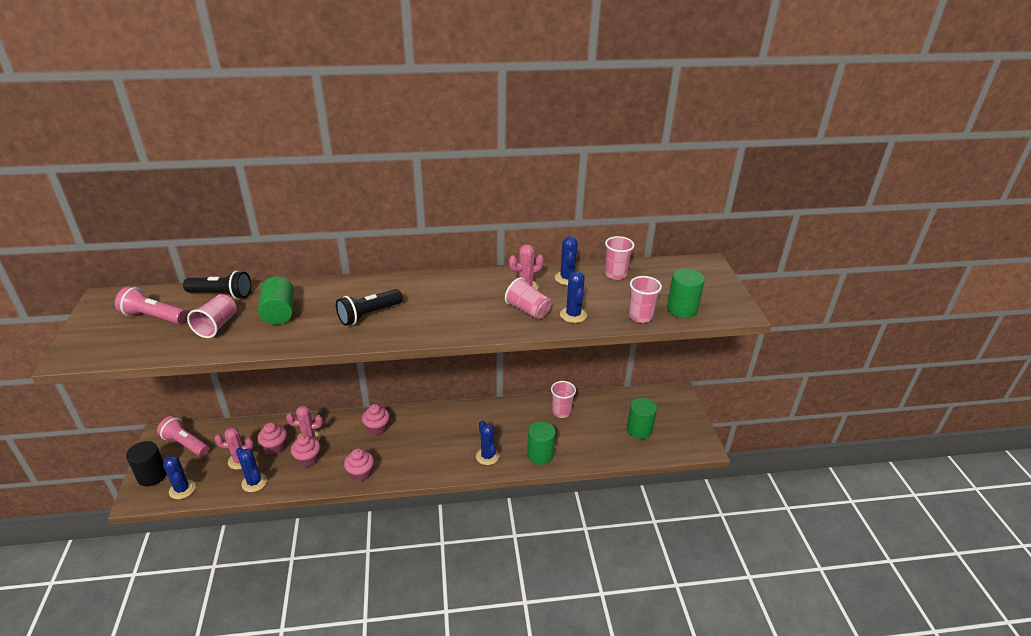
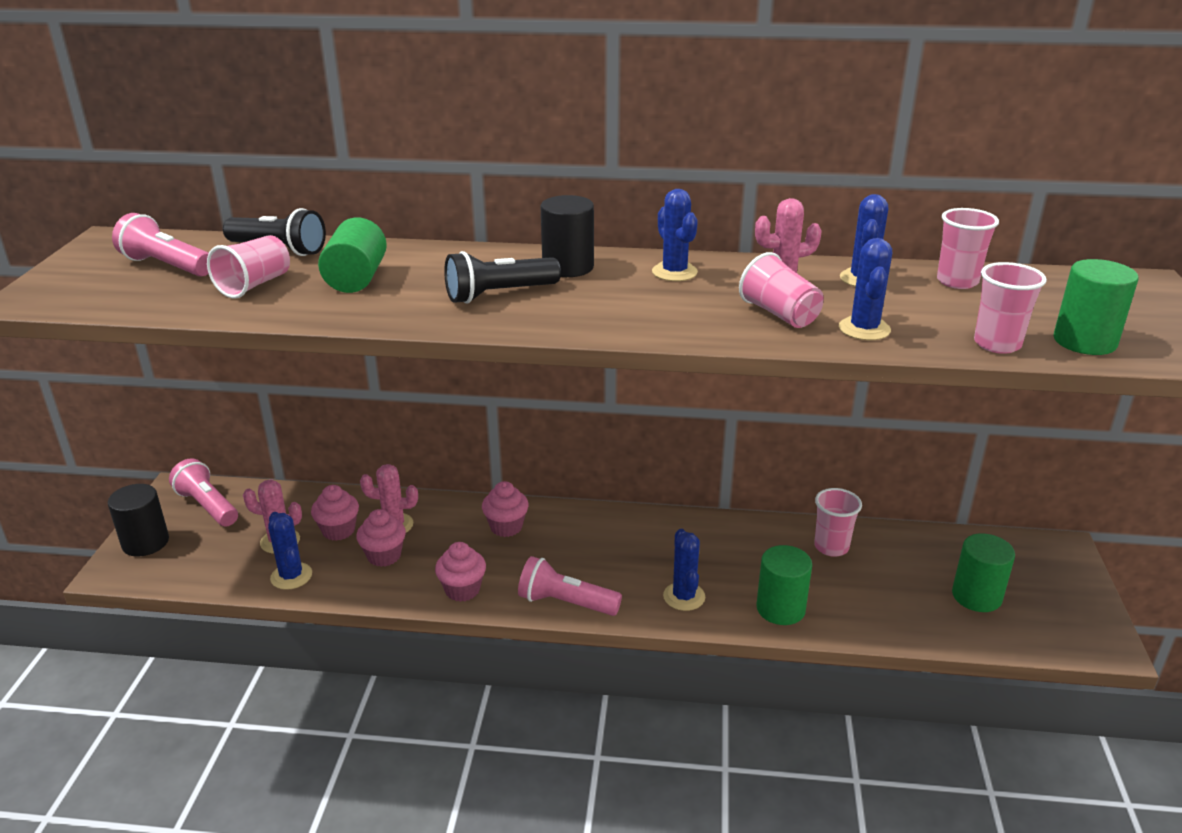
camera: 15 degrees right, 5 degrees down
(182, 489) = (182, 569): blue cactus -> blue cactus (674, 272)
(403, 288) = (568, 267): none -> black cylinder
(422, 471) = (566, 603): none -> pink flashlight

